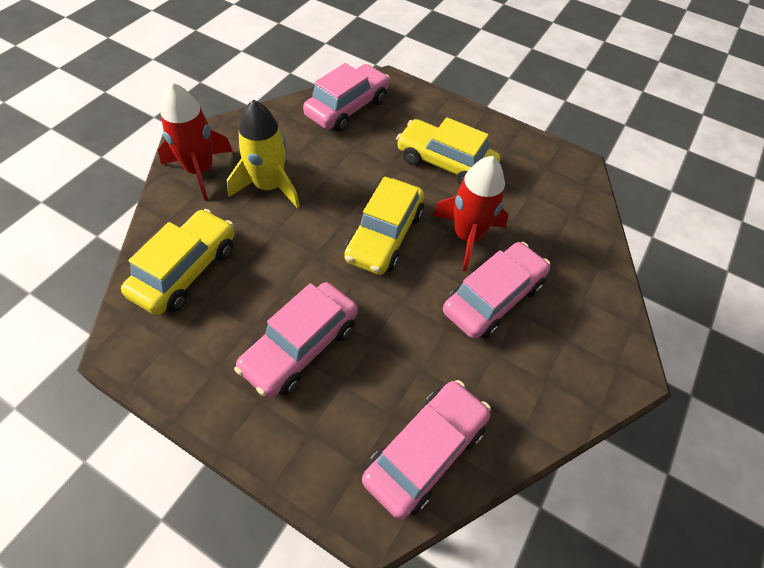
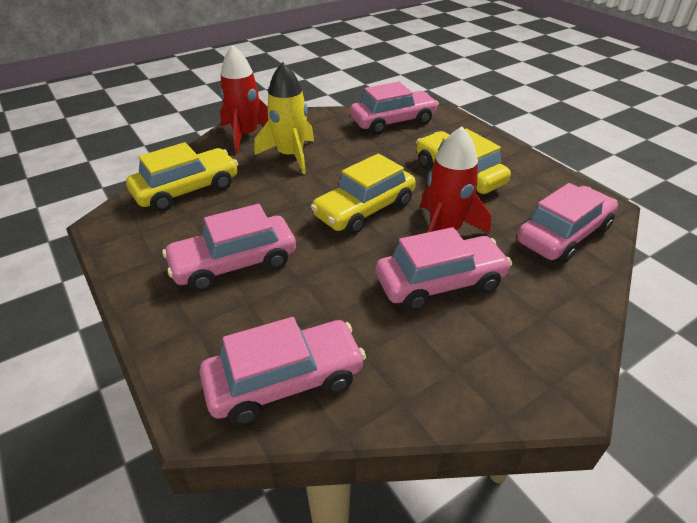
camera: 30 degrees right, 15 degrees down
(562, 209) = (563, 235): none -> pink car

